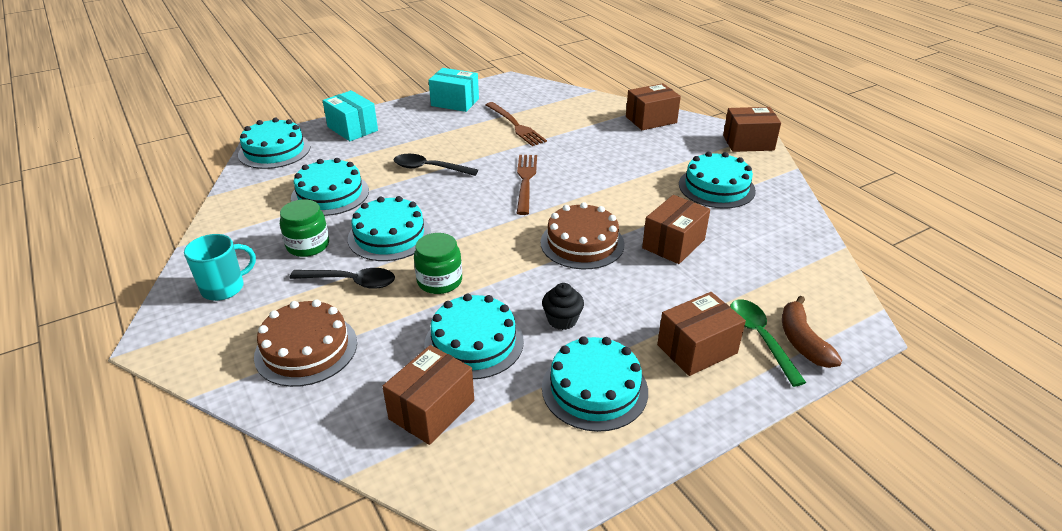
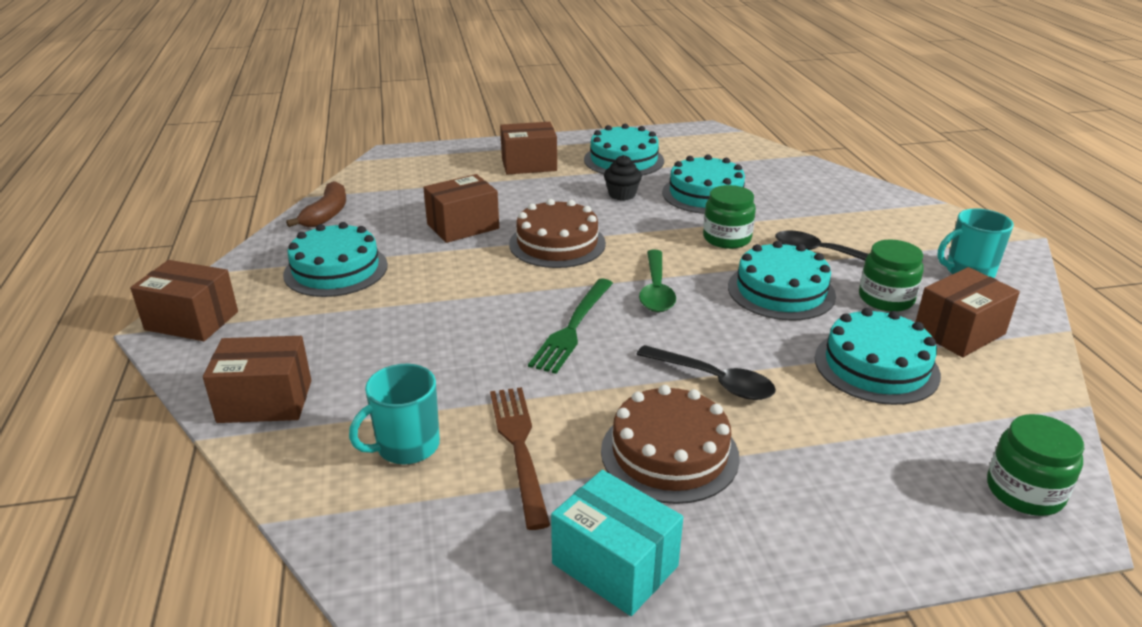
camera: 160 degrees left, 5 degrees down
(274, 151) = (1024, 491): turquoise cake -> green jar
(306, 349) = (856, 213): brown cake -> brown cake (669, 453)
(352, 129) = (868, 523): turquoise box -> none
(432, 410) = (748, 169): brown box -> brown box (959, 332)
(526, 181) = (572, 327): brown fork -> green fork
(566, 117) = (406, 446): none -> turquoise mug
(760, 338) = (474, 161): green spoon -> green spoon (656, 289)
(802, 341) = (445, 156): brown banana -> brown banana (327, 214)

